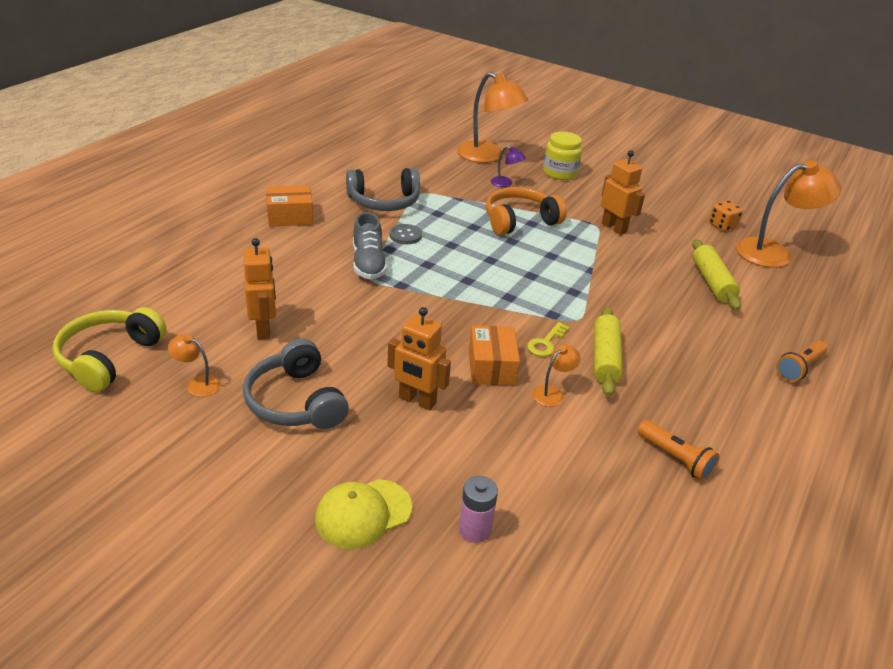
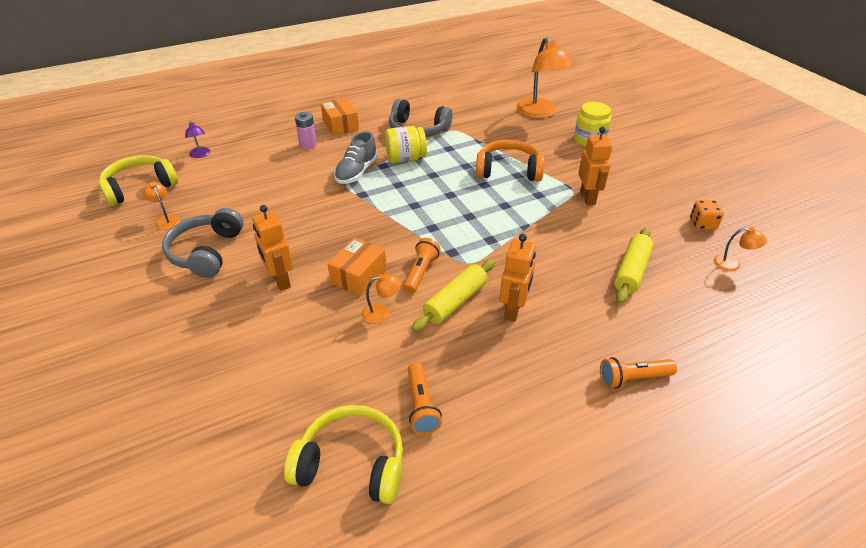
camera: 35 degrees right, 5 degrees up
(263, 329) = (241, 197): orange robot -> orange robot (513, 310)
(290, 216) = (340, 125): orange box -> orange box turned 45 degrees clockwise
(363, 513) = (162, 343): yellow cap -> none
(405, 235) = (405, 159): grey button -> yellow jar
(474, 530) = (215, 387): pink battery -> pink battery (308, 145)
(505, 183) = (530, 138): purple lamp -> purple lamp (200, 155)
(546, 343) = (420, 272): yellow key -> orange flashlight
(675, 532) = (352, 463): none -> yellow headphones
(773, 252) = (732, 264): orange lamp -> orange lamp, size x0.45

